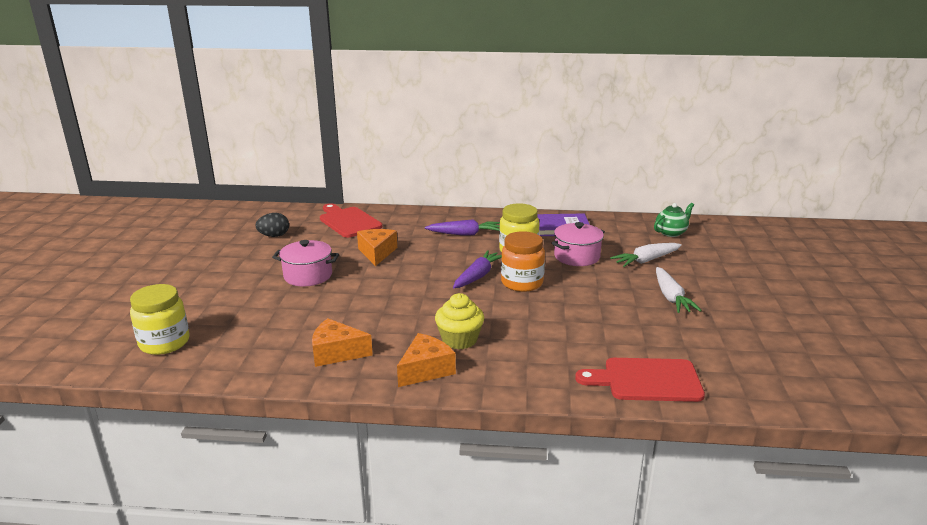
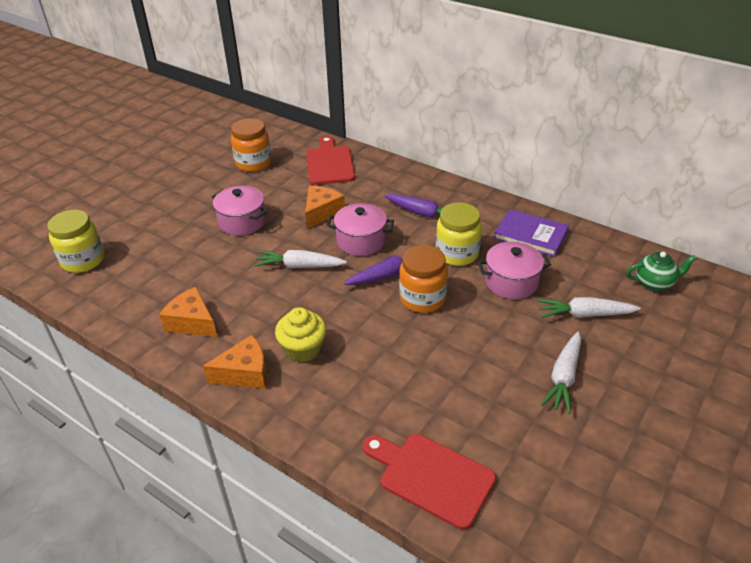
camera: 30 degrees right, 15 degrees up
(274, 236) = (253, 163): black egg -> orange jar
(396, 290) = (299, 266): none -> white carrot
(432, 262) = (361, 241): none -> pink pot

